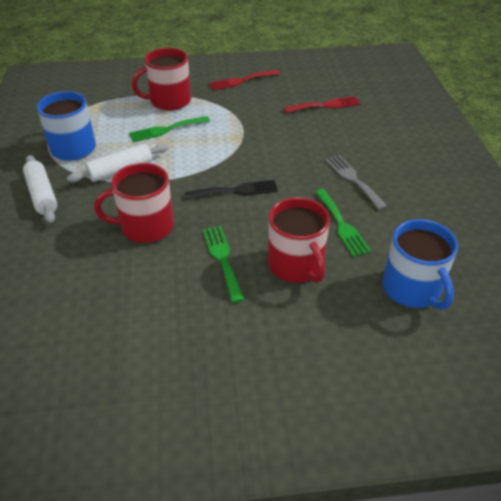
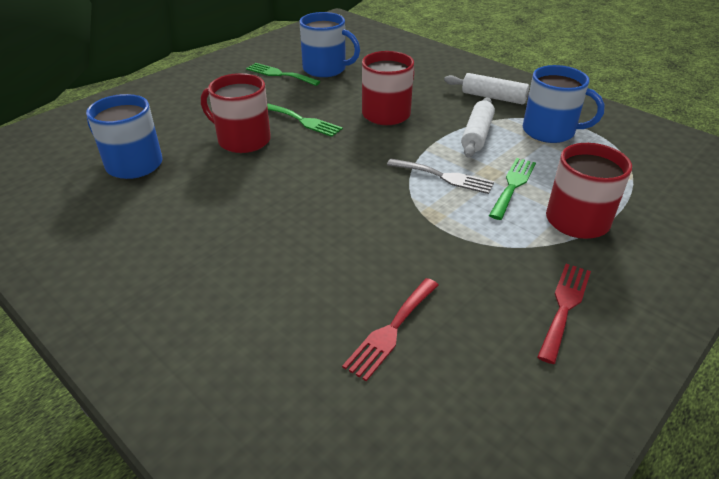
camera: 140 degrees right, 5 degrees down
(105, 333) = (325, 69): none -> blue mug
(236, 191) = (357, 165): black fork -> none
(342, 225) = (228, 182): green fork -> green fork (279, 74)
(353, 179) = (251, 231): grey fork -> grey fork (444, 177)

